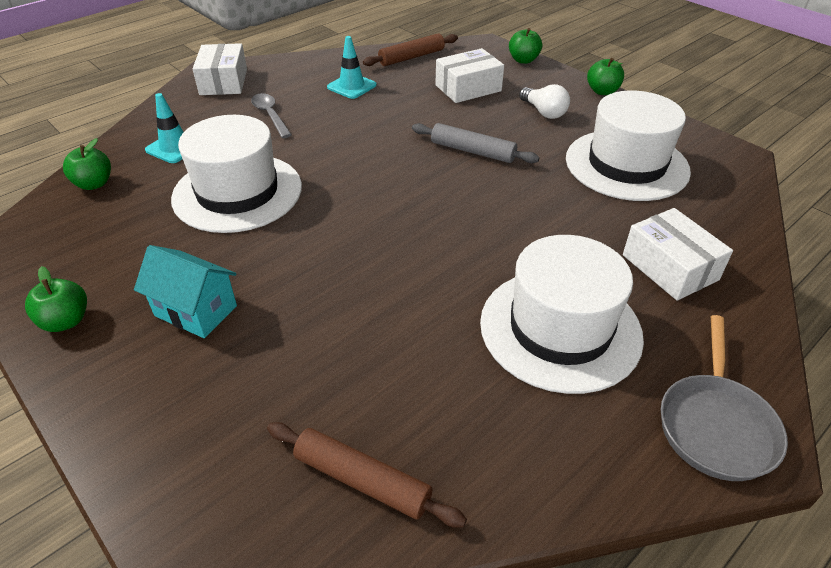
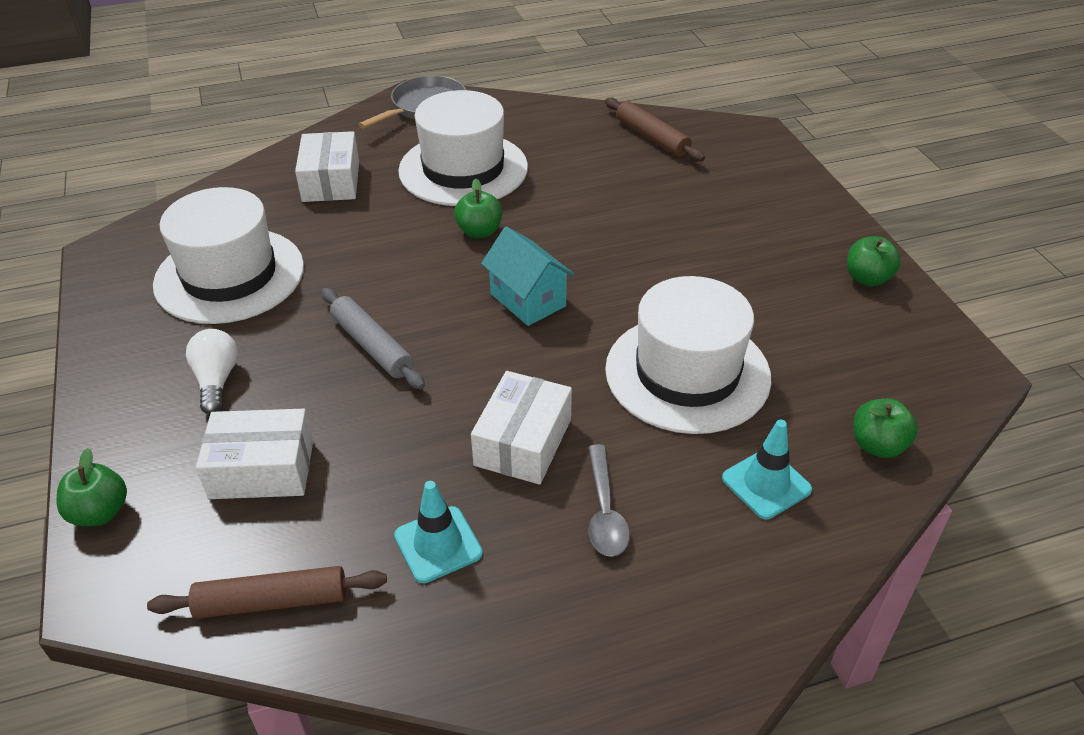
camera: 155 degrees left, 0 degrees up
(196, 311) = (748, 256): turquoise house -> turquoise house (528, 300)
(224, 82) = (664, 652): white box -> white box (523, 442)
(602, 91) = (91, 393): green apple -> green apple (479, 231)

